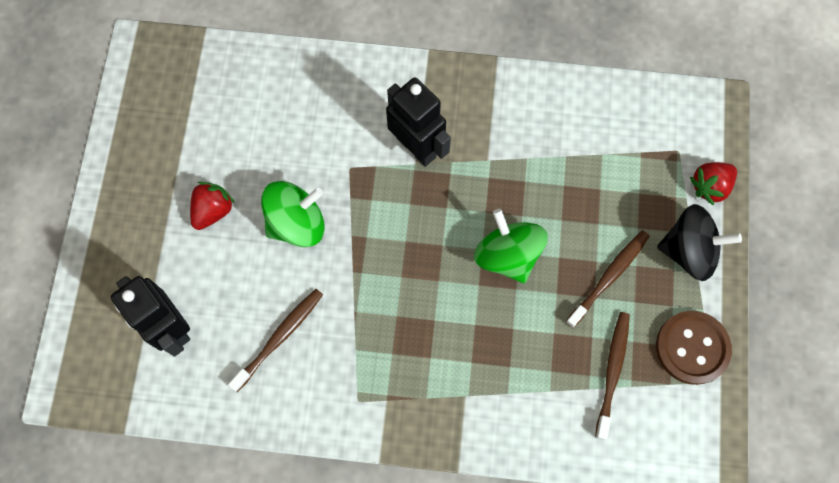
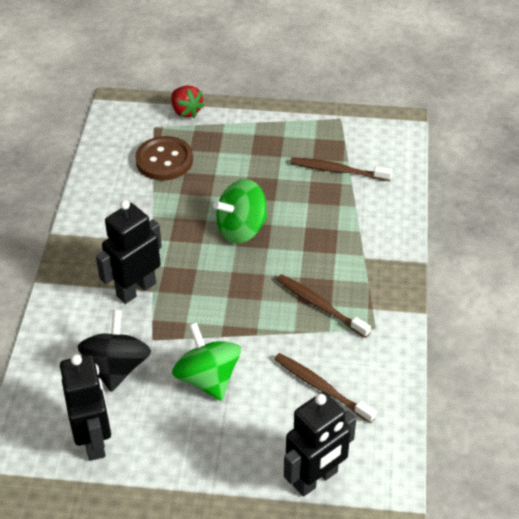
camera: 90 degrees left, 25 degrees down
(213, 211) = (191, 450): red strawberry -> none
(230, 123) = (94, 440): none -> black robot
(609, 277) = (260, 169): brown toothbrush -> brown toothbrush (320, 305)
(689, 251) = (239, 125): black spinning top -> black spinning top (117, 367)
(692, 348) = (316, 127): brown button -> brown button (164, 160)

